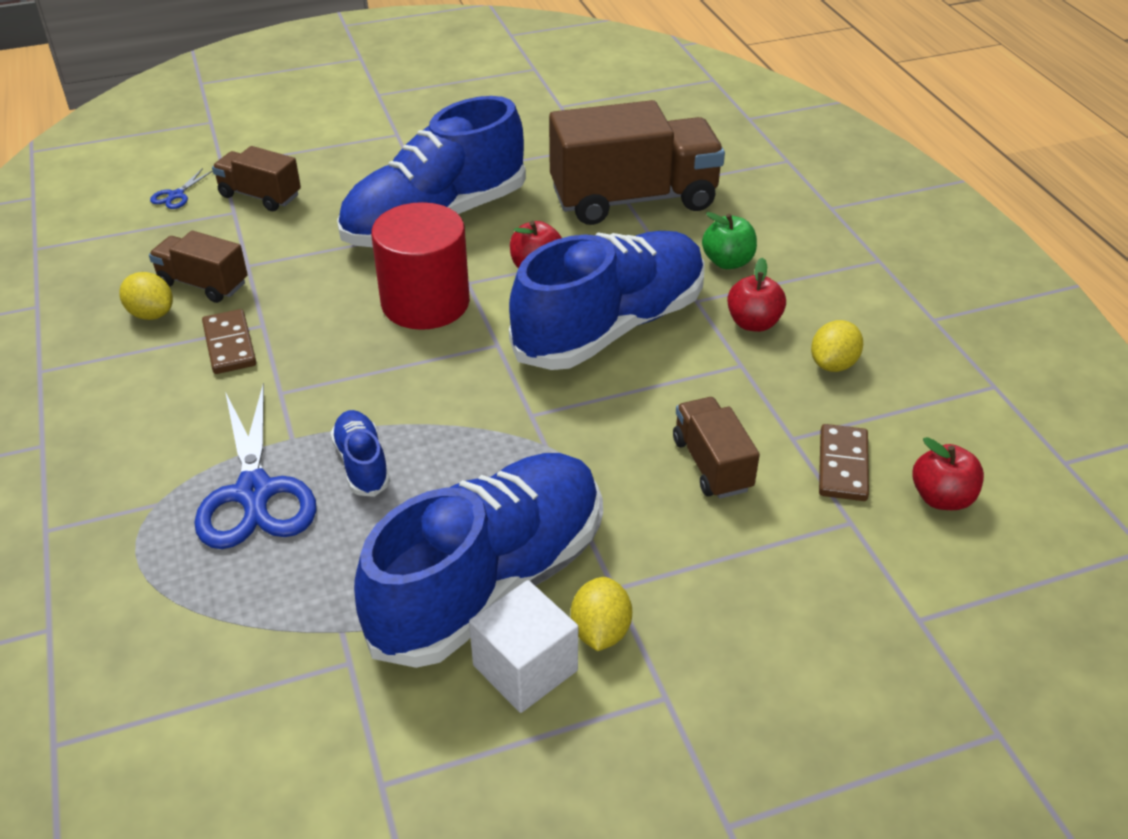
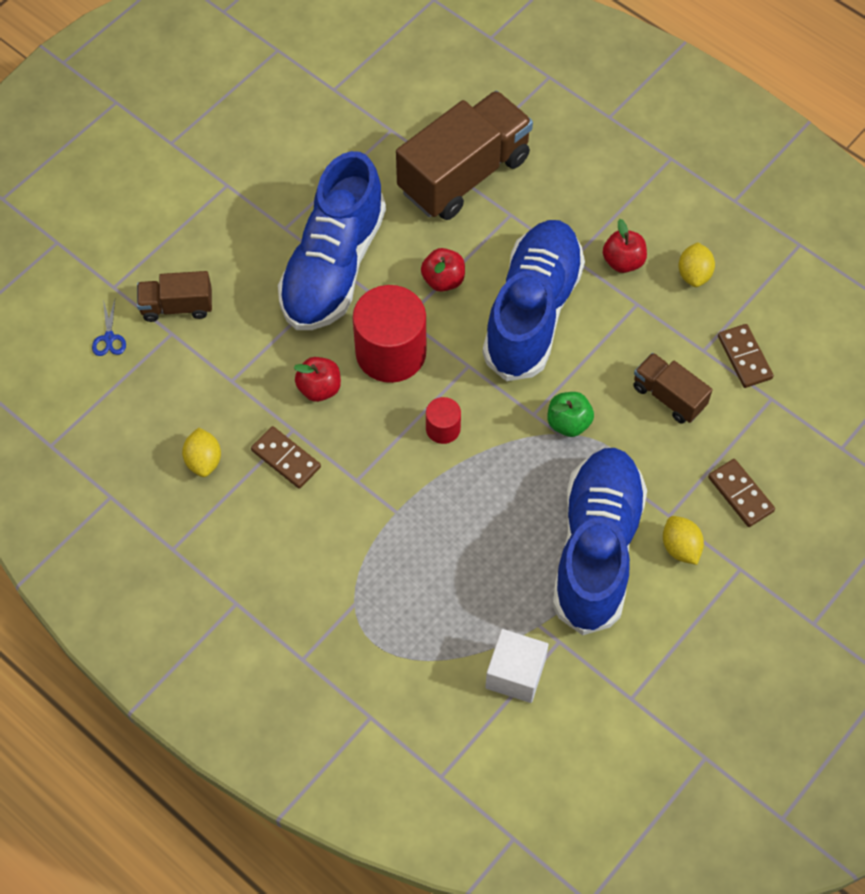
camera: 30 degrees left, 20 degrees up
(151, 314) = (204, 460): yellow lemon -> yellow lemon turned 75 degrees clockwise
(203, 284) = (215, 415): brown truck -> none
(254, 492) = (408, 564): blue scissors -> none
(362, 464) = (457, 507): blue shoe -> none
(417, 386) = (443, 428): none -> red cylinder
(525, 668) = (656, 592): white cube -> white cube (515, 674)
(727, 262) = (571, 209): green apple -> green apple (568, 423)
(731, 608) = (740, 494): none -> brown domino
(941, 498) = (812, 353): red apple -> red apple (319, 388)

